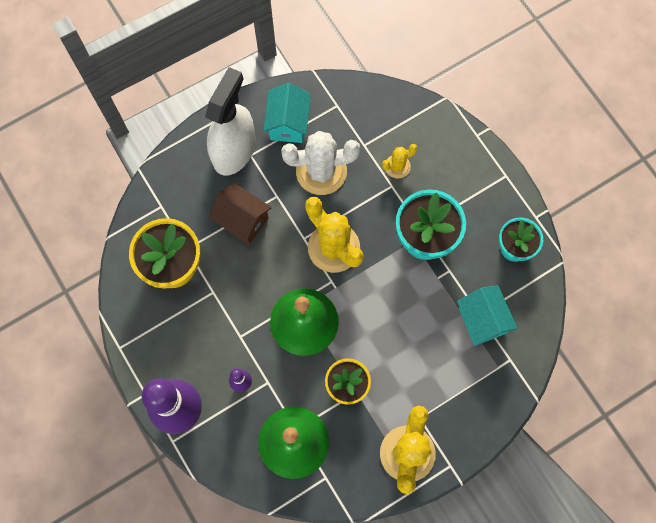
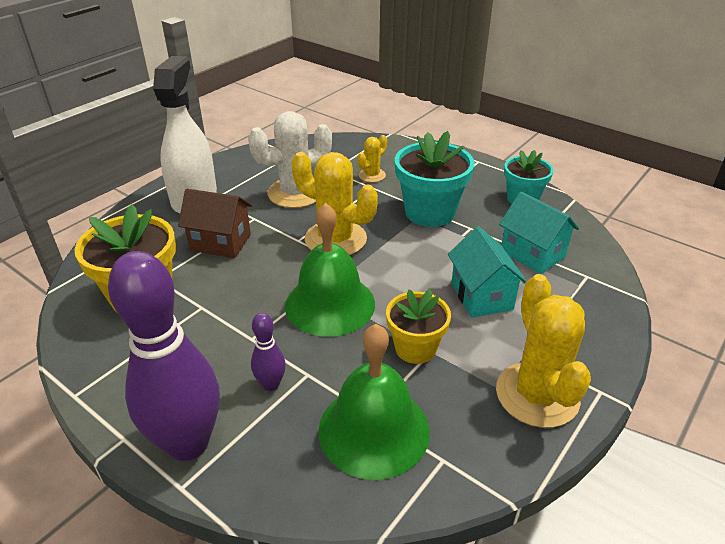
camera: 20 degrees left, 35 degrees down
(288, 123) = (247, 172): turquoise house -> turquoise house (481, 296)

